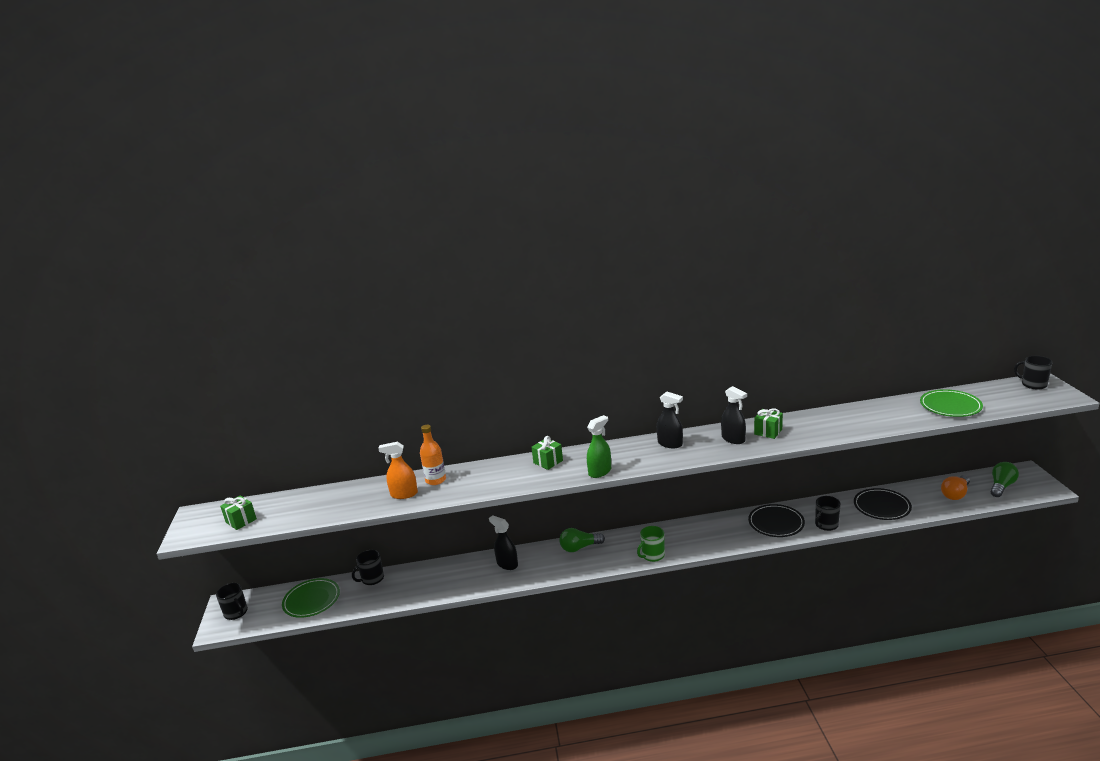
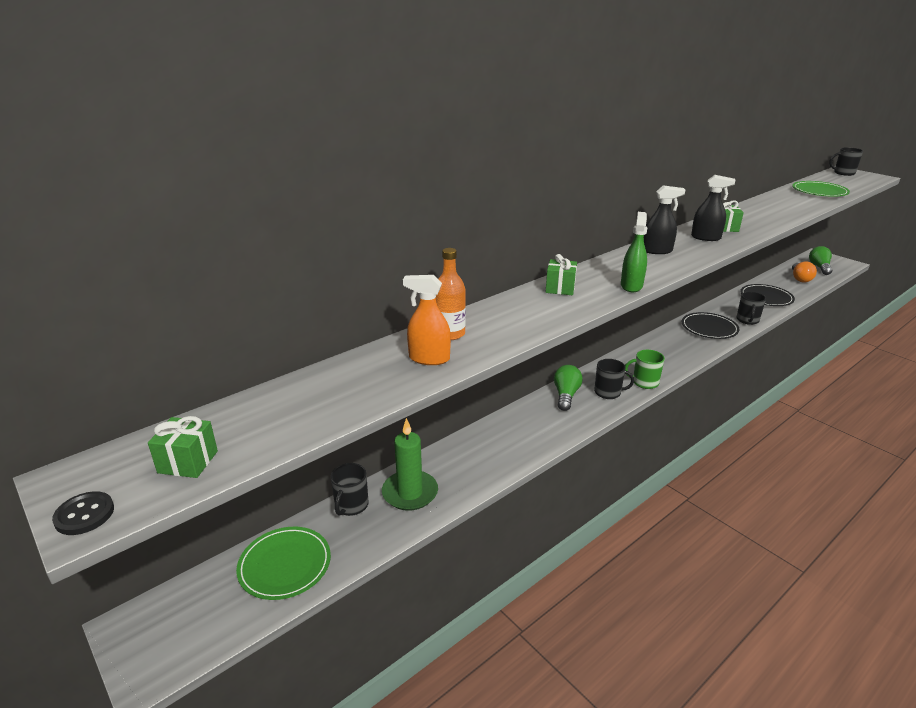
camera: 35 degrees left, 5 degrees up
(186, 533) = (84, 515): none -> black button
(236, 613) = (164, 633): black mug -> black mug (608, 392)
(404, 494) = (429, 358): orange spray bottle -> orange spray bottle turned 45 degrees clockwise
(409, 582) = (410, 493): none -> green candle
(507, 564) = (508, 434): black spray bottle -> none
(579, 547) = (566, 395): green light bulb -> green light bulb turned 150 degrees clockwise
(652, 555) = (644, 382): green mug -> green mug turned 75 degrees clockwise

